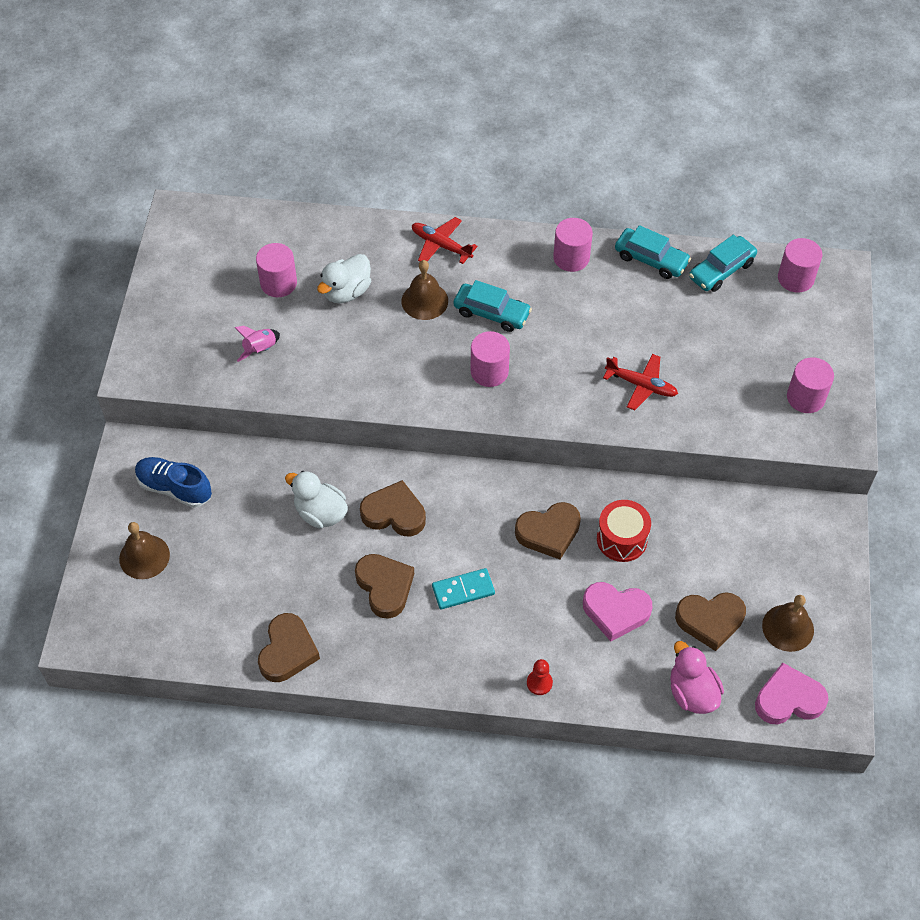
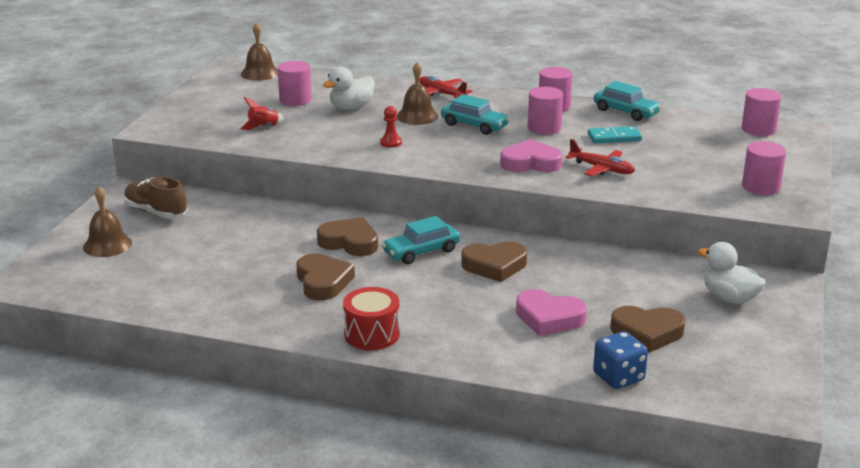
camera: 10 degrees right, 30 degrees down
(174, 488) = (156, 212): blue shoe -> brown shoe
(260, 349) = (263, 127): pink rocket -> red rocket
(287, 651) = (211, 310): brown heart -> none
(320, 513) = (281, 236): white duck -> white duck (729, 298)
(463, 590) = (398, 291): turquoise domino -> turquoise domino (614, 137)
(489, 371) = (462, 152): pink cylinder -> pink cylinder (544, 128)
(539, 683) = (456, 354): red pawn -> red pawn (391, 143)
(622, 539) = (566, 276): red drum -> red drum (372, 334)
(692, 692) = (618, 377): pink duck -> blue dice
(721, 270) = (689, 121): turquoise car -> turquoise car (421, 251)
(788, 627) = (730, 345): brown bell -> brown bell (260, 73)
(788, 699) = (725, 392): pink heart -> pink heart (530, 163)

